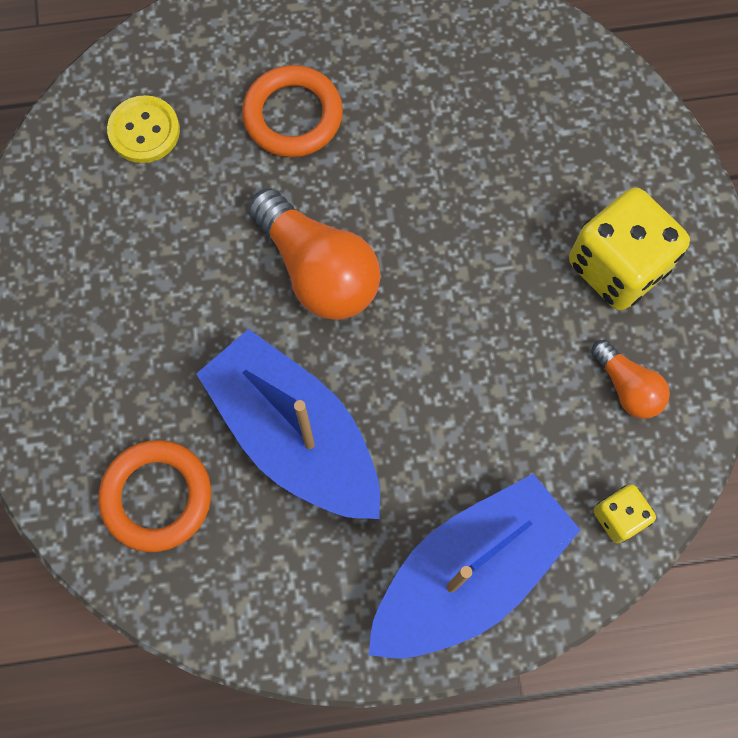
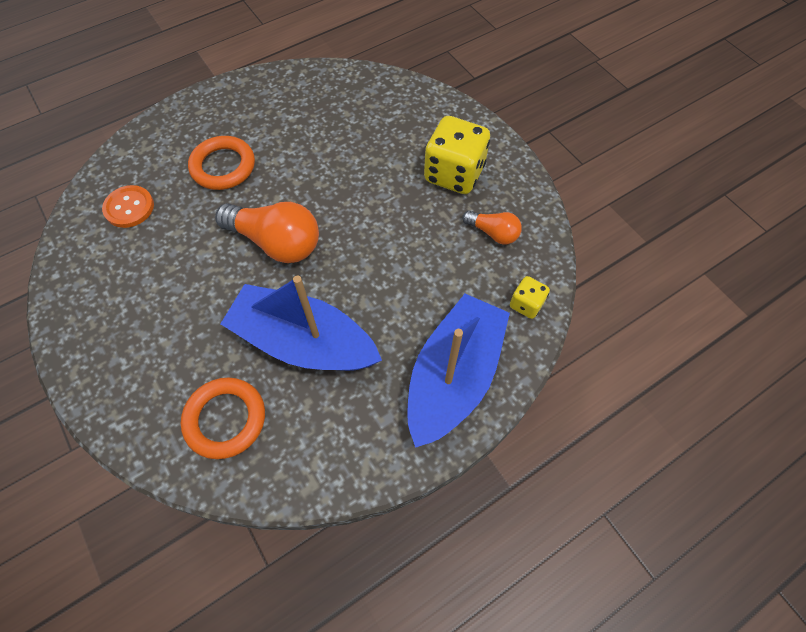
camera: 25 degrees left, 10 degrees down
(144, 131) = (129, 207): yellow button -> orange button

